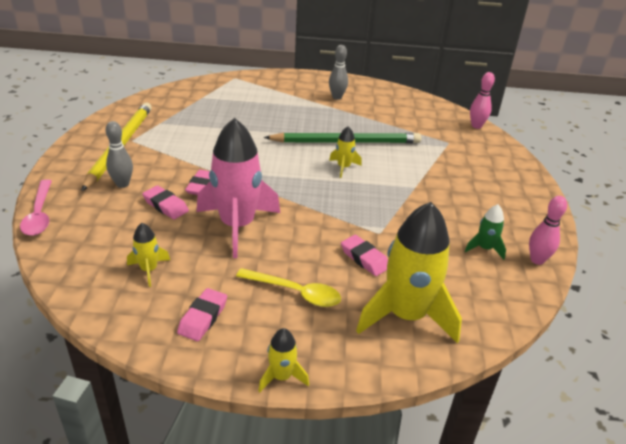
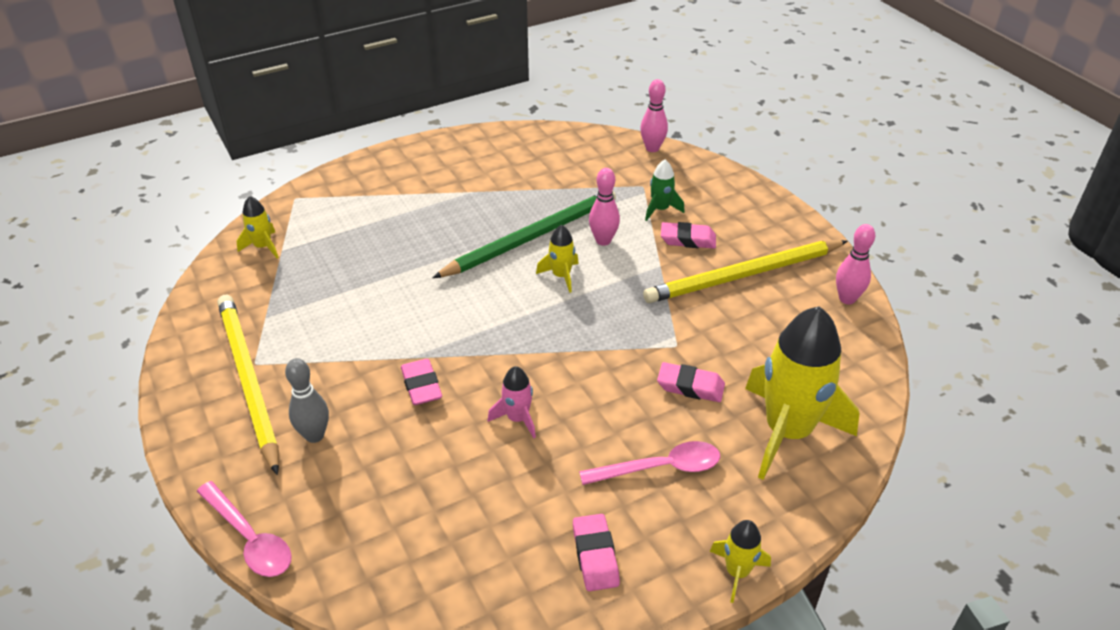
camera: 30 degrees left, 5 degrees up
(149, 270) = (474, 533): yellow rocket -> yellow rocket (263, 247)
(165, 206) = (404, 437): pink eraser -> pink eraser (687, 239)
(237, 226) = (517, 419): pink rocket -> pink rocket, size x0.45
(295, 292) = (660, 468): yellow spoon -> pink spoon
(337, 97) = (459, 173): grey bowling pin -> none
(390, 160) = (603, 241): none -> pink bowling pin
(469, 215) = (743, 275): none -> yellow pencil
(484, 248) = (791, 310): green rocket -> green rocket (660, 209)

